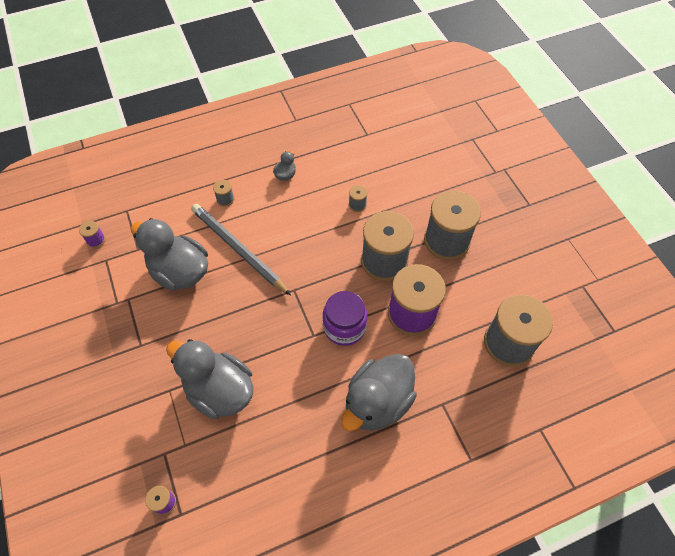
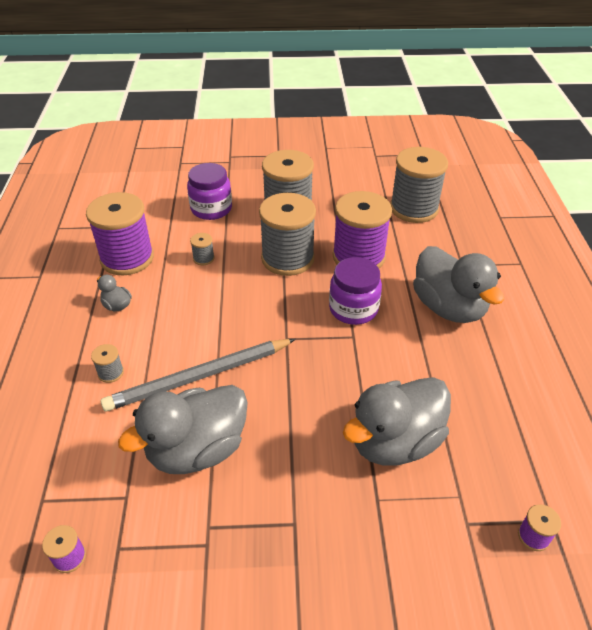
camera: 70 degrees left, 15 degrees down
(335, 158) = (127, 258): none -> purple spool
(421, 185) = (211, 209): none -> purple jar

